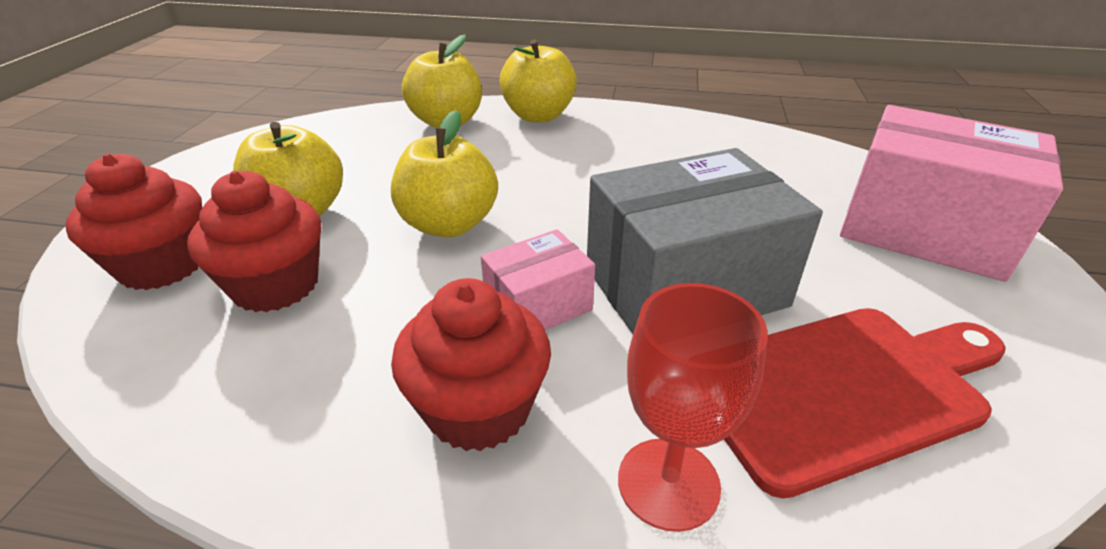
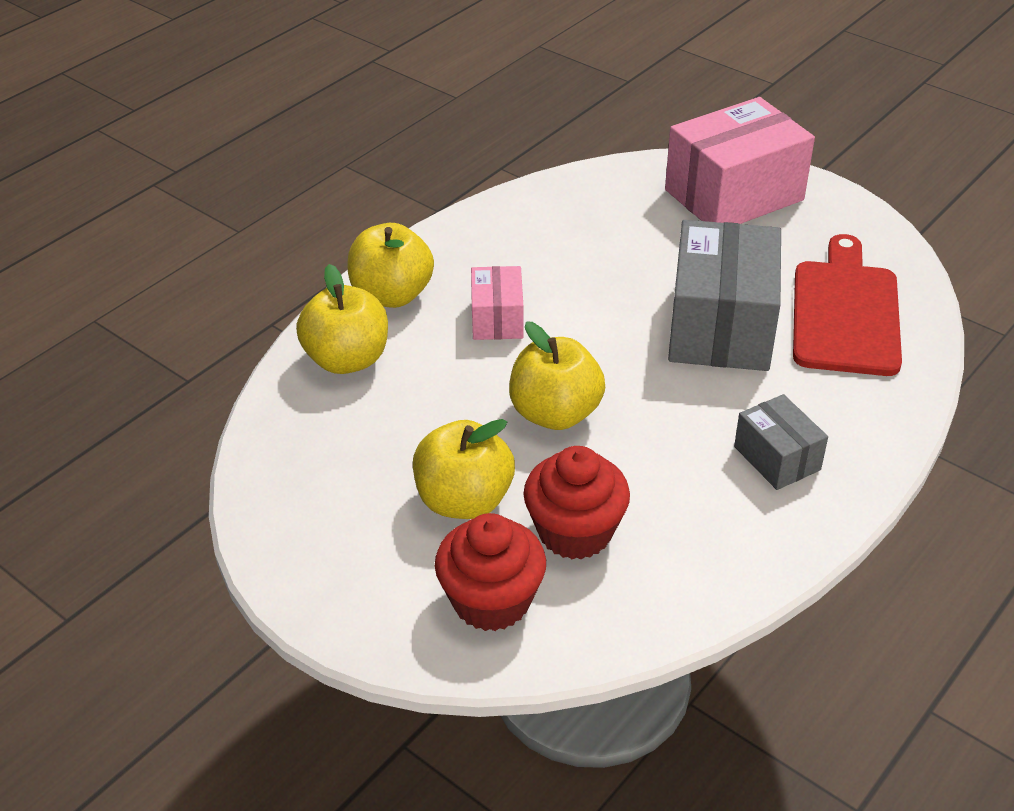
camera: 60 degrees left, 5 degrees up
(478, 408) = (777, 458): red cupcake -> grey box
(538, 305) = (695, 400): pink box -> pink box (497, 319)
(668, 483) = (870, 405): red goblet -> none

